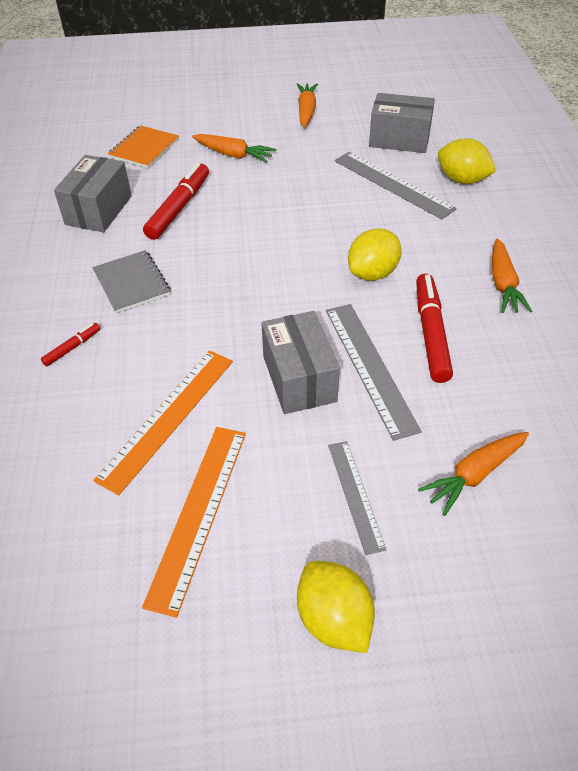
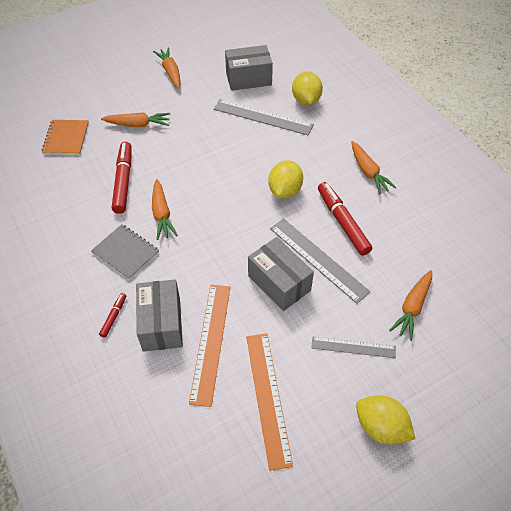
camera: 25 degrees left, 5 degrees up
(99, 210) = (63, 202): grey box -> grey box (161, 324)
(200, 255) = (162, 214): none -> orange carrot
(355, 495) = (353, 347): grey ruler -> grey ruler turned 45 degrees counterclockwise
(462, 180) = (306, 100): yellow lemon -> yellow lemon turned 75 degrees clockwise

